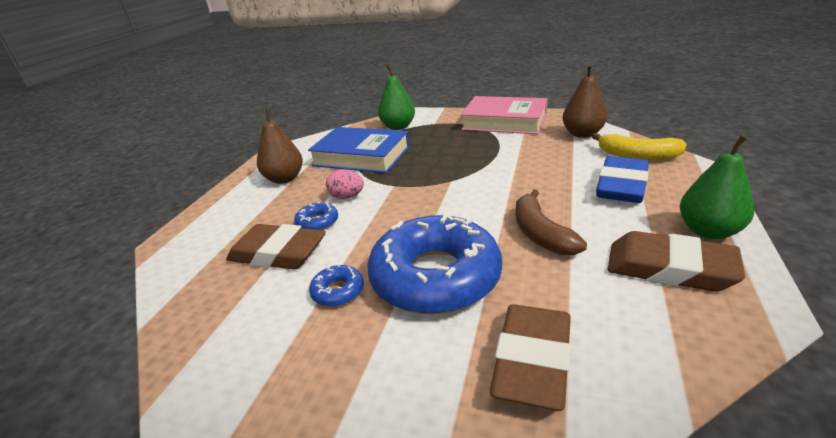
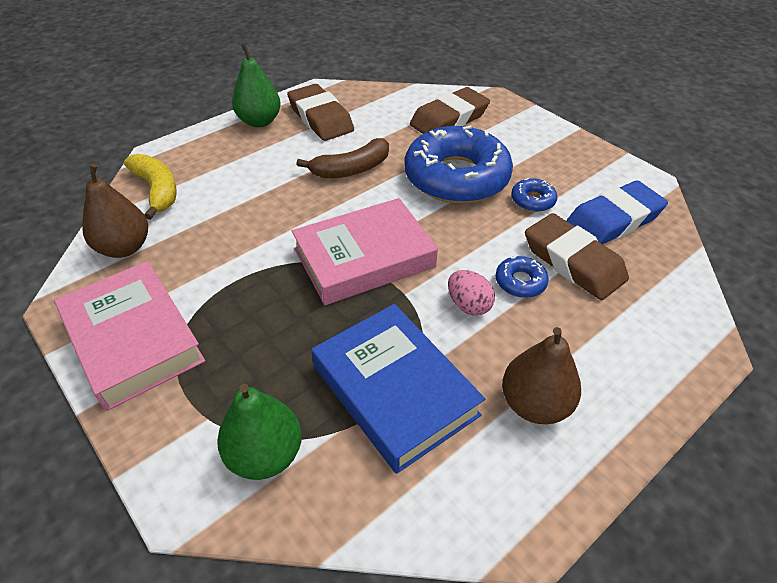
camera: 150 degrees left, 15 degrees up
(440, 188) = (364, 258): none -> pink book
(540, 234) = (351, 169): brown banana -> brown banana turned 45 degrees clockwise
(621, 186) = (232, 172): blue eraser -> blue eraser (613, 220)

